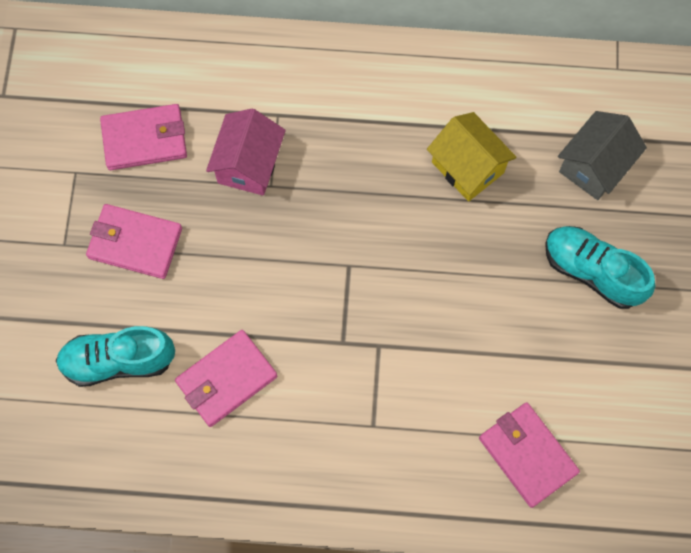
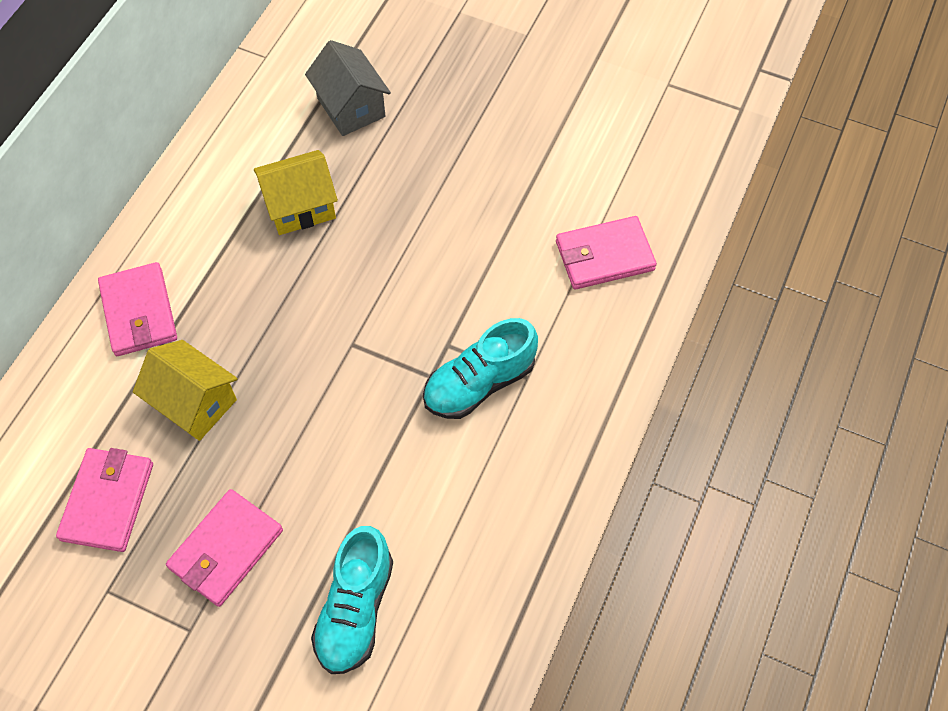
camera: 70 degrees left, 10 degrees down
(226, 379) = (423, 501): pink wallet -> pink wallet (139, 312)
(248, 164) = (194, 403): pink house -> yellow house
(592, 271) = (451, 145): turquoise shoe -> turquoise shoe (479, 383)

